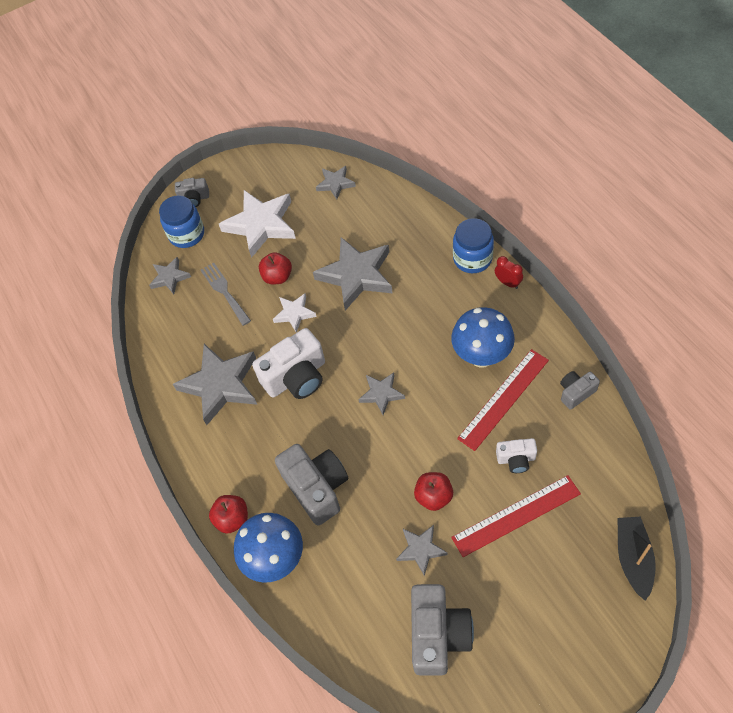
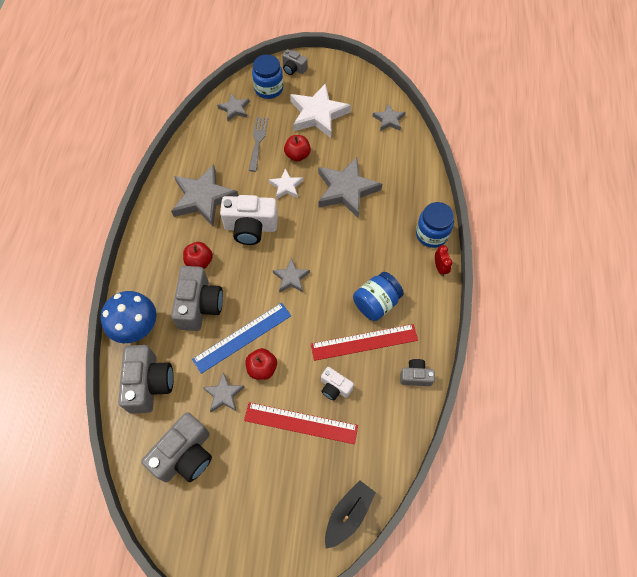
camera: 30 degrees right, 5 degrees up
(232, 519) = (137, 285): red apple -> red apple (199, 262)
(338, 600) = (149, 384): none -> grey camera
(387, 484) = (242, 337): none -> blue ruler
(481, 356) = (376, 303): blue mushroom -> blue jar

